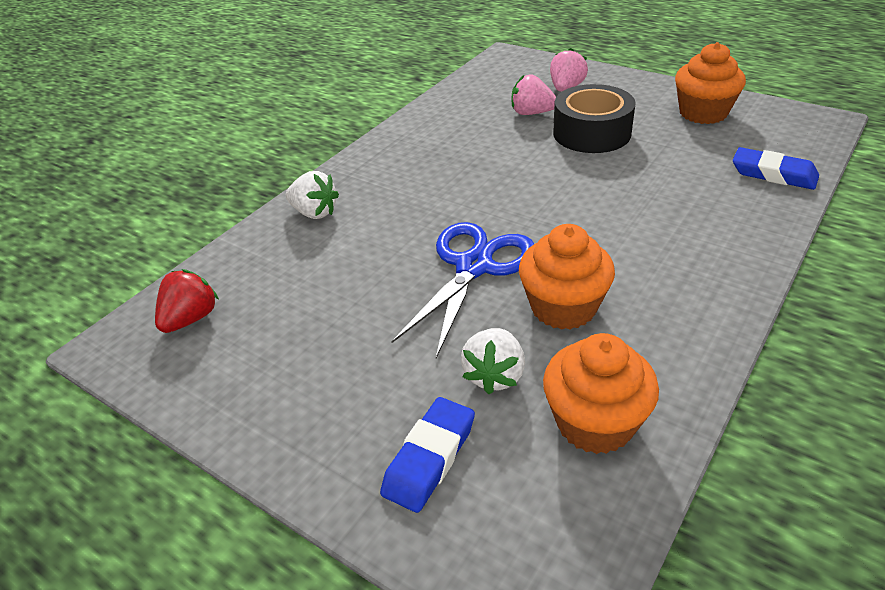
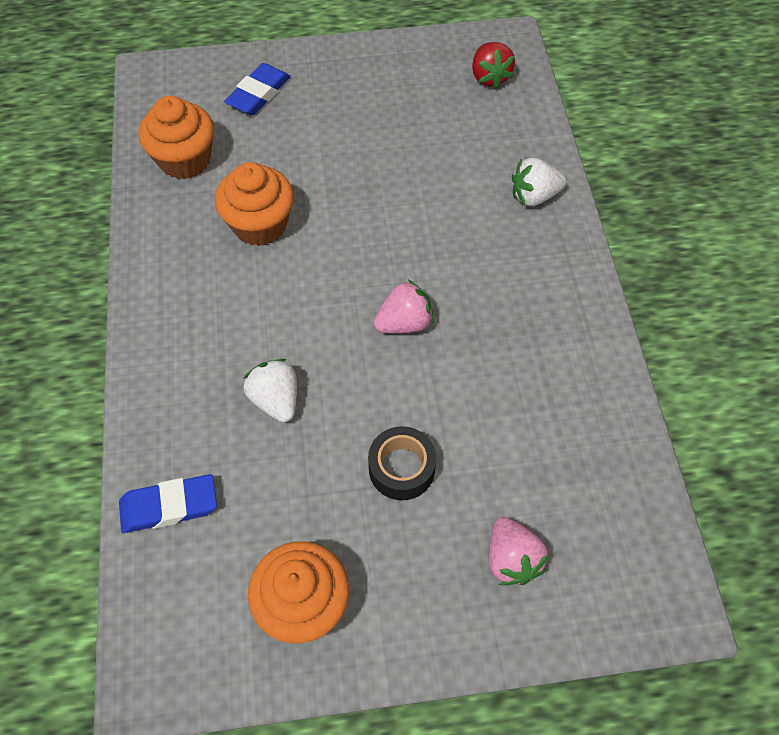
camera: 135 degrees right, 20 degrees up
(430, 458) = (258, 94): blue eraser -> blue eraser turned 45 degrees clockwise
(473, 266) = (353, 221): blue scissors -> none
(494, 375) = (264, 153): white strawberry -> white strawberry (276, 399)
(531, 113) = (500, 468): pink strawberry -> pink strawberry (404, 323)
(591, 133) = (401, 468): black tape -> black tape, size x0.65

